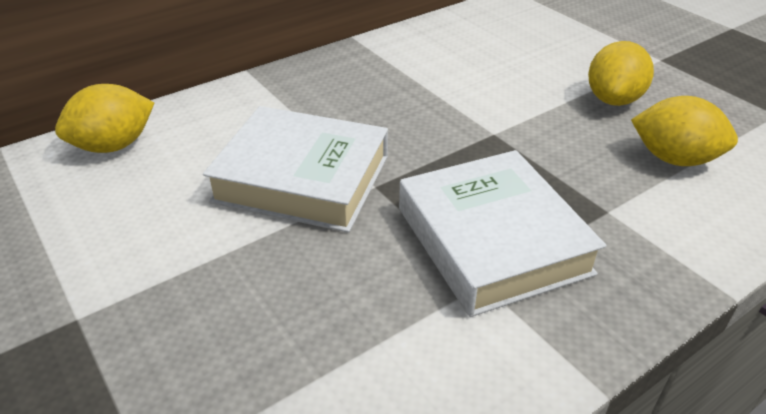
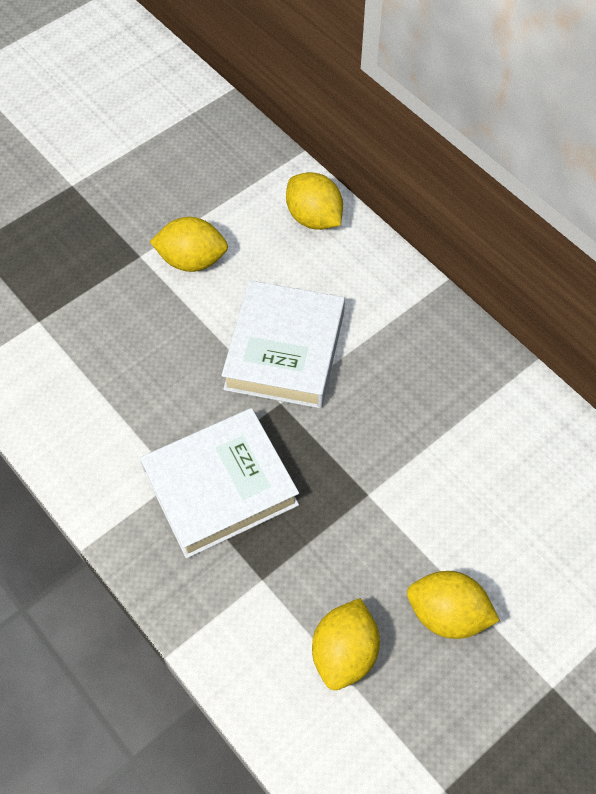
camera: 85 degrees right, 20 degrees up
(119, 256) = (192, 260): none -> yellow lemon

